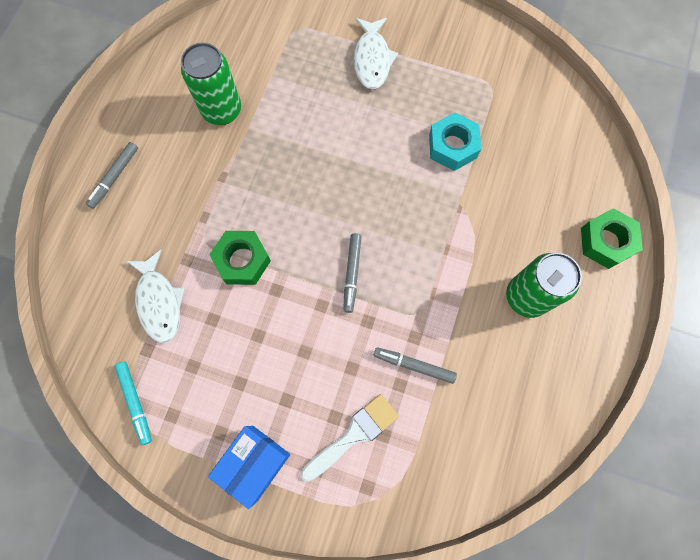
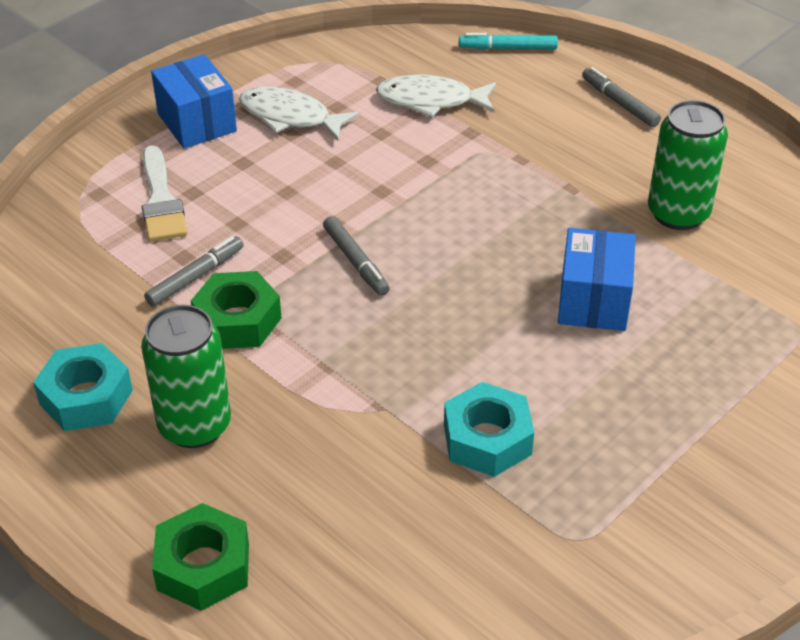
camera: 115 degrees right, 30 degrees down
(135, 402) = (328, 61): turquoise marker -> turquoise marker (508, 48)
(242, 260) = (439, 174): green nut -> green nut (237, 320)
(322, 131) = (593, 301): none -> blue box
(352, 273) = (356, 261): grey marker -> grey marker turned 150 degrees counterclockwise
(372, 59) = (701, 400): white fish -> white fish (290, 117)
(542, 371) = (86, 397): none -> turquoise nut

